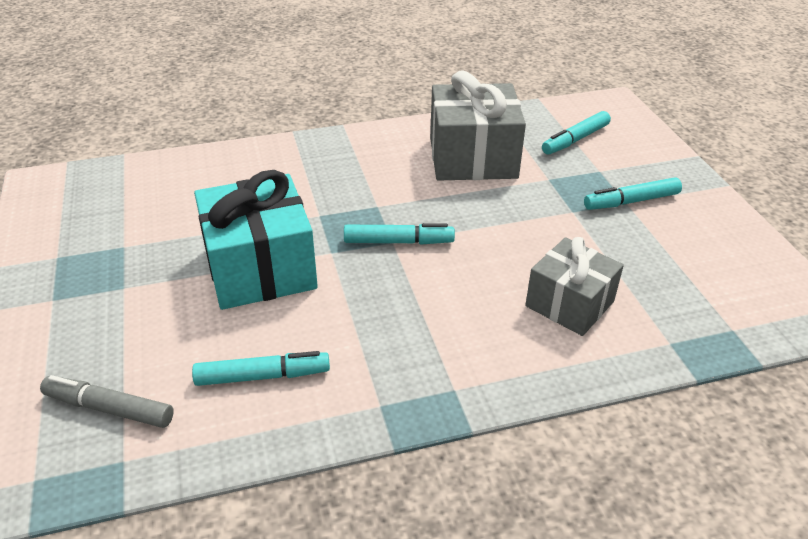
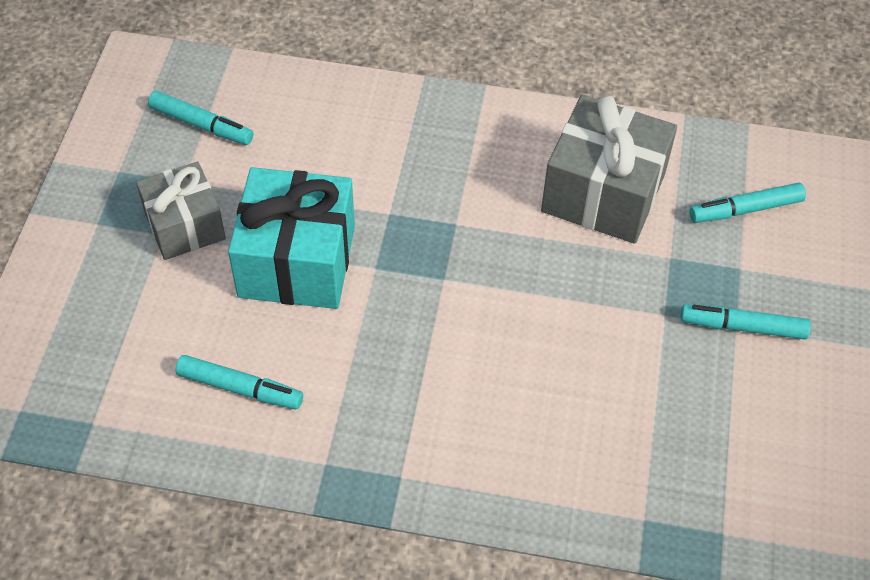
camera: 25 degrees right, 15 degrees up
(109, 408) = (100, 366): grey marker -> none
(398, 242) = (450, 281): turquoise marker -> turquoise marker (201, 125)
(569, 304) = (575, 431): grey gift -> grey gift (185, 225)

